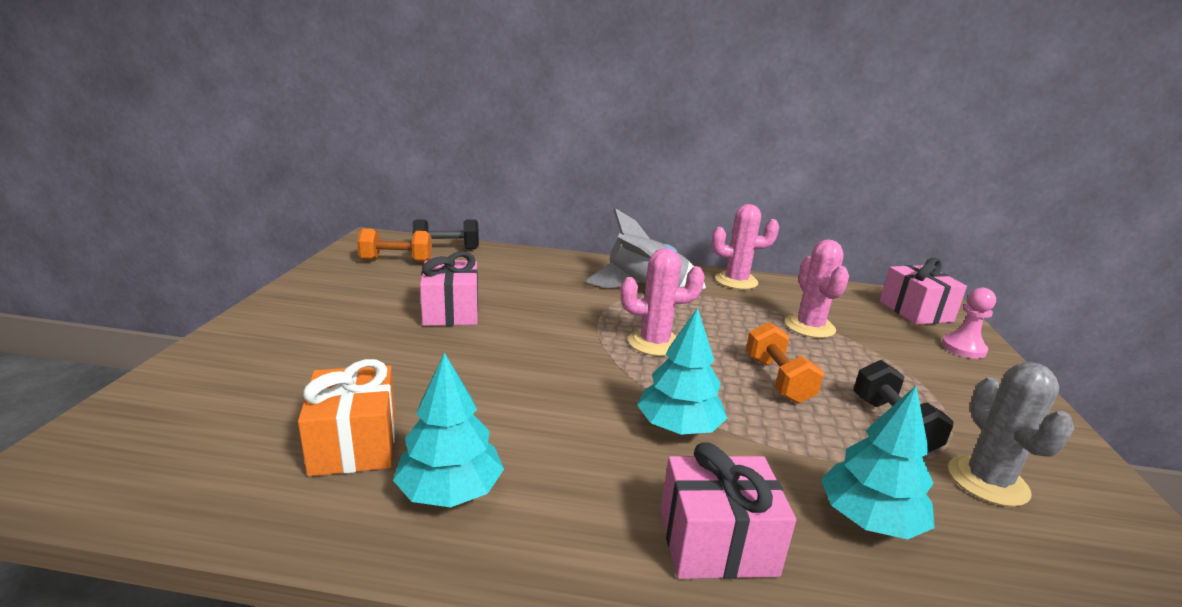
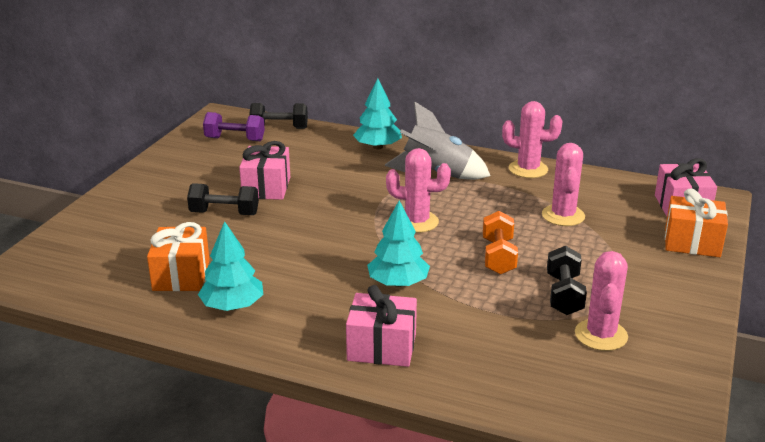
camera: 15 degrees right, 5 degrees up
(396, 261) = (235, 139): orange dumbbell -> purple dumbbell
(403, 346) = (224, 213): none -> black dumbbell
(869, 519) = (491, 347): turquoise tree -> turquoise tree (377, 147)
(963, 348) = (692, 242): pink pawn -> orange gift
(987, 481) = (601, 335): grey cactus -> pink cactus

